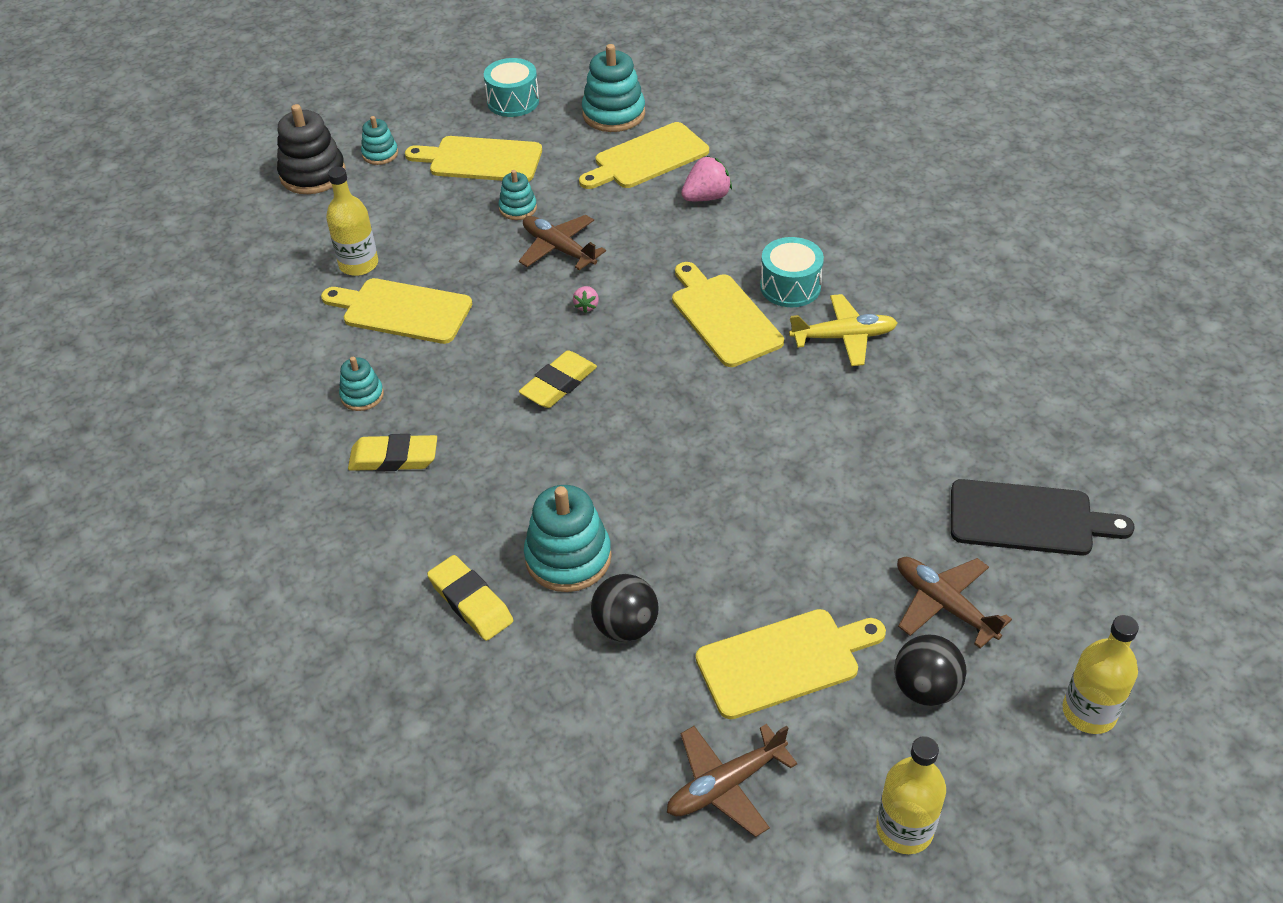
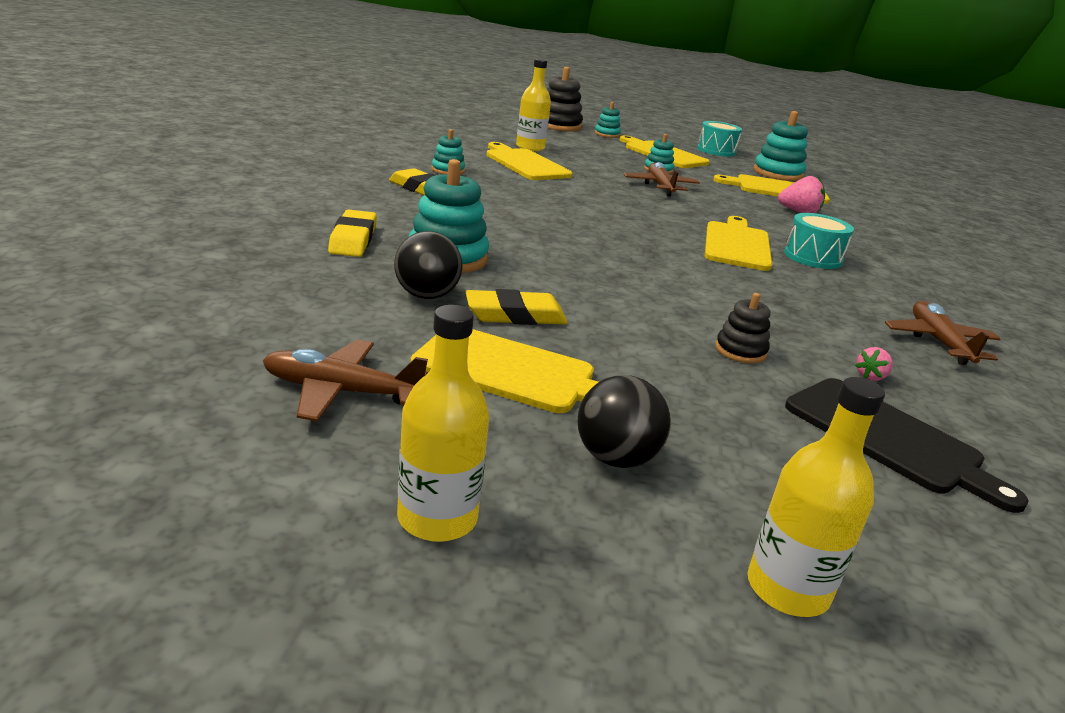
camera: 35 degrees right, 20 degrees down
(558, 384) = (571, 214): yellow eraser -> yellow eraser (515, 315)
(586, 306) = (642, 205): pink strawberry -> pink strawberry (870, 376)
(844, 337) = (827, 289): yellow plane -> none
(874, 494) = (740, 351): none -> black stacking toy
(944, 605) = (717, 430): brown plane -> brown plane (938, 342)

